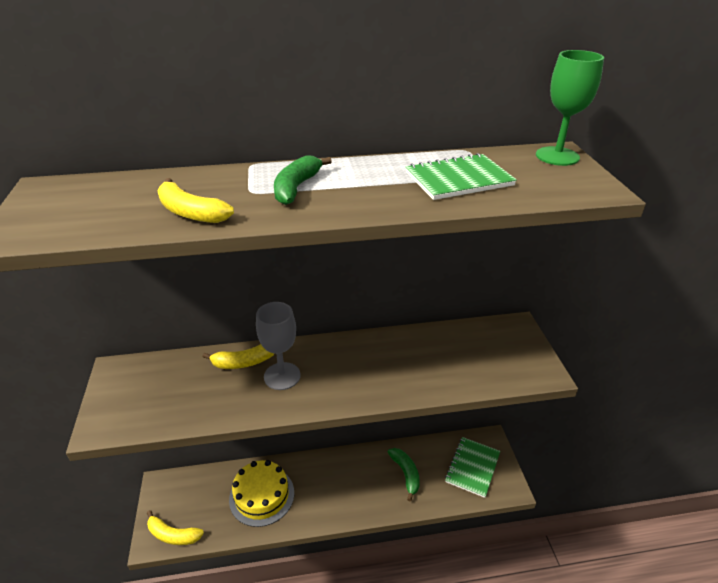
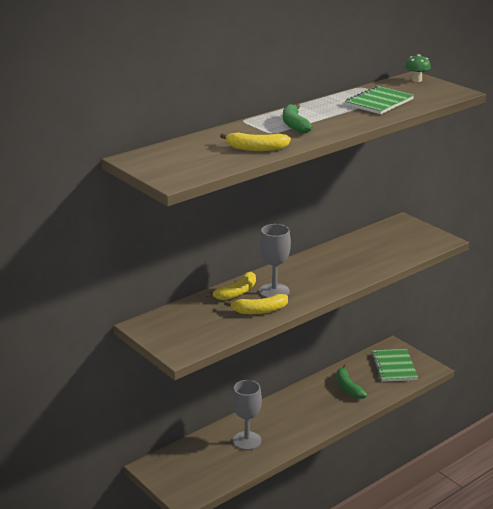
camera: 30 degrees left, 10 degrees down
(173, 535) = (198, 488): yellow banana -> yellow banana (259, 310)
(262, 496) = (247, 440): yellow cake -> grey goblet
(405, 474) = (348, 388): green banana -> green banana turned 150 degrees counterclockwise
(557, 156) = (416, 80): green goblet -> green mushroom

